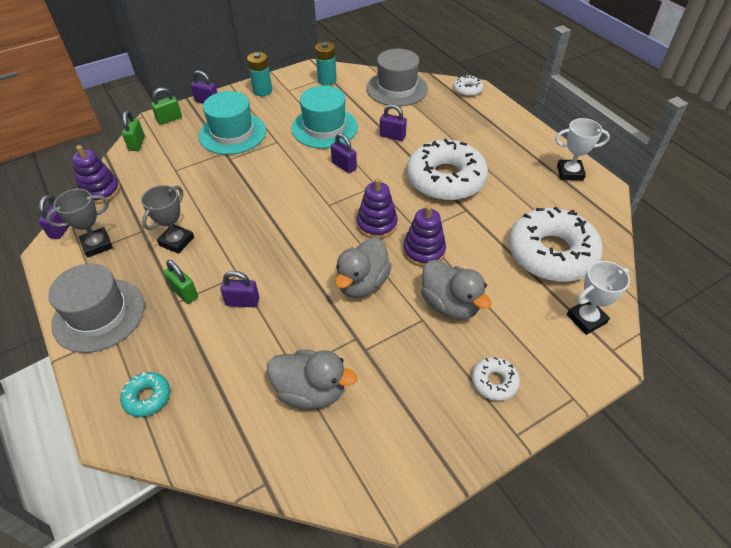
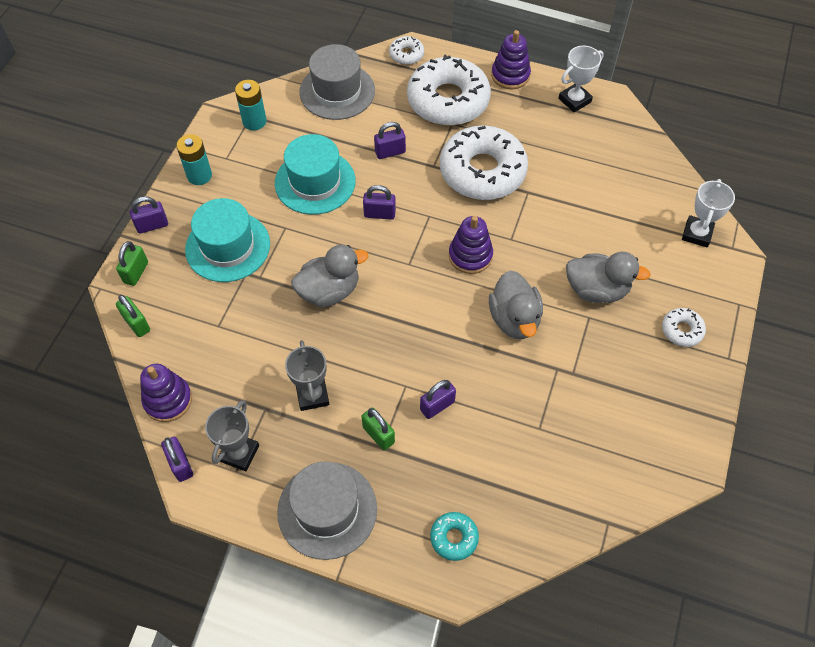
camera: 40 degrees left, 10 degrees up
(184, 293) = (378, 435): green padlock -> green padlock turned 45 degrees clockwise
(311, 391) = (568, 435): grey duck -> grey duck (329, 291)
(424, 251) = (532, 255): purple stacking toy -> purple stacking toy (510, 75)
(551, 253) = (627, 192): white donut -> white donut (448, 100)

